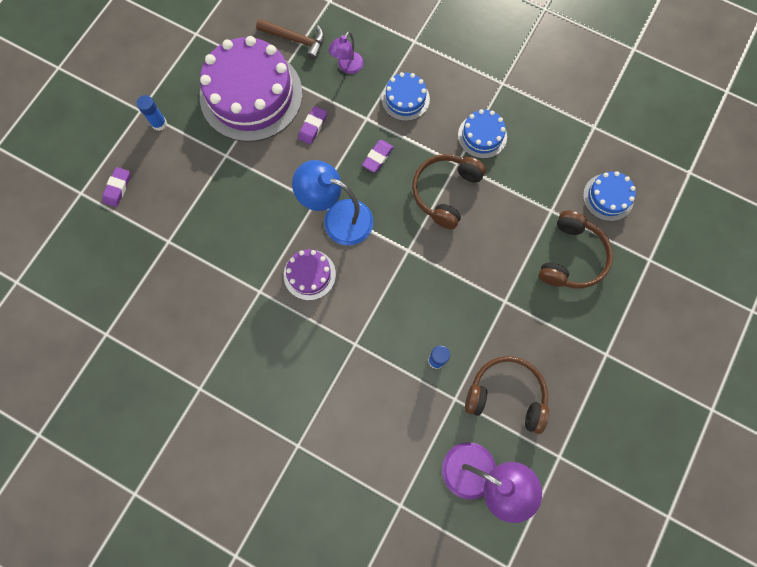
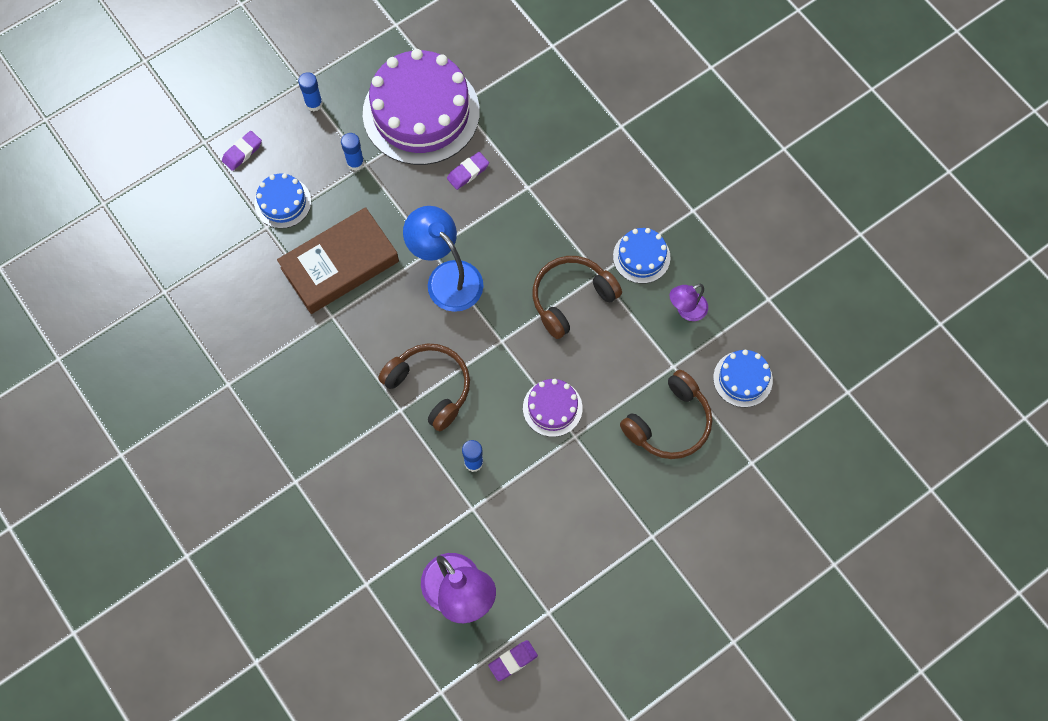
camera: 25 degrees right, 5 degrees down
(217, 157) = (355, 163): none -> blue glue stick
(245, 246) = (340, 265): none -> brown book
(295, 40) = (496, 73): brown hammer -> none
(309, 274) = (389, 321): purple cake -> purple cake (552, 408)
(347, 67) = (535, 124): purple lamp -> purple lamp (686, 310)
(377, 157) = (519, 232): purple eraser -> purple eraser (513, 661)
(405, 99) = (579, 184): blue cake -> blue cake (283, 202)
(506, 395) = (527, 528): brown headphones -> brown headphones (430, 387)

